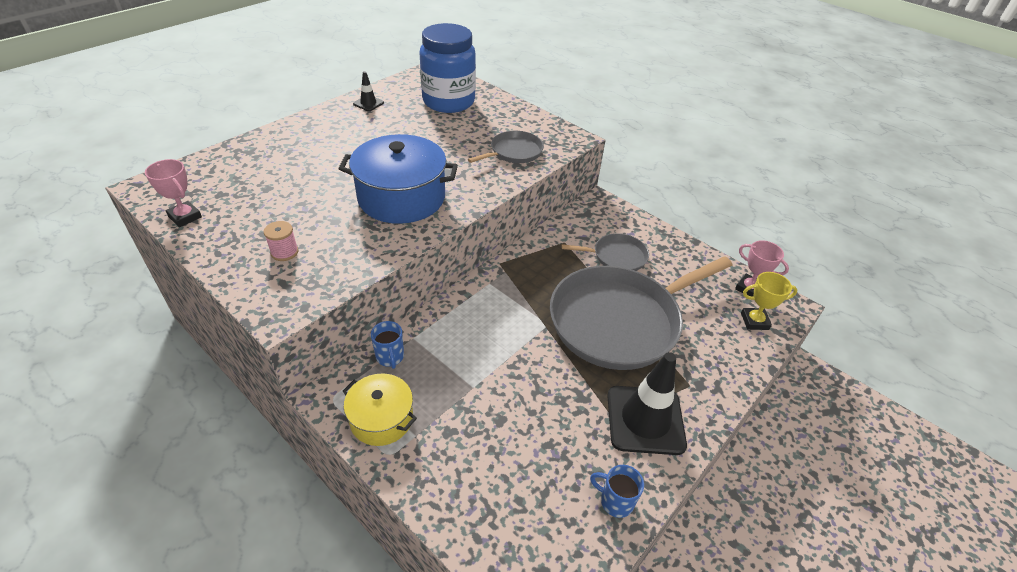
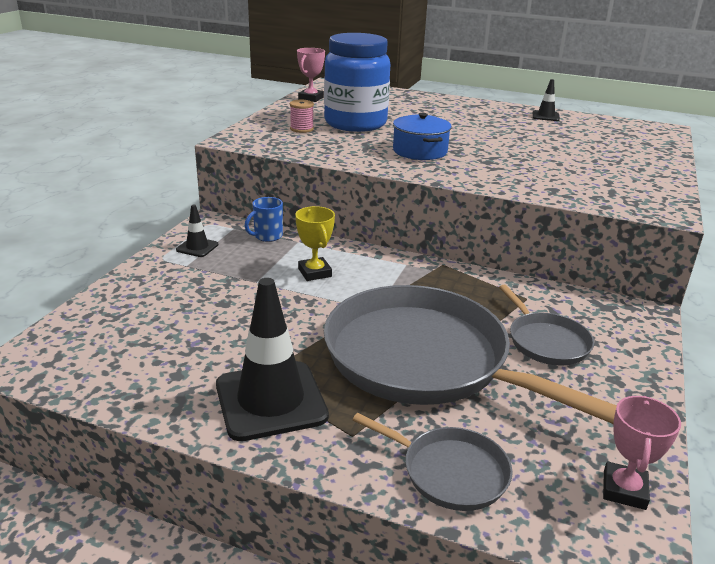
camera: 70 degrees right, 15 degrees down
(381, 419) = (197, 247): yellow pot -> black traffic cone
(401, 197) = (420, 151): blue pot -> blue pot, size x0.59
(448, 102) = (613, 143): blue jar -> blue jar (355, 123)
(514, 152) = (574, 184): grey pan -> grey pan (449, 472)
(615, 501) = (146, 391): blue mug -> none
(754, 321) = (546, 502): yellow trophy -> yellow trophy (314, 273)

